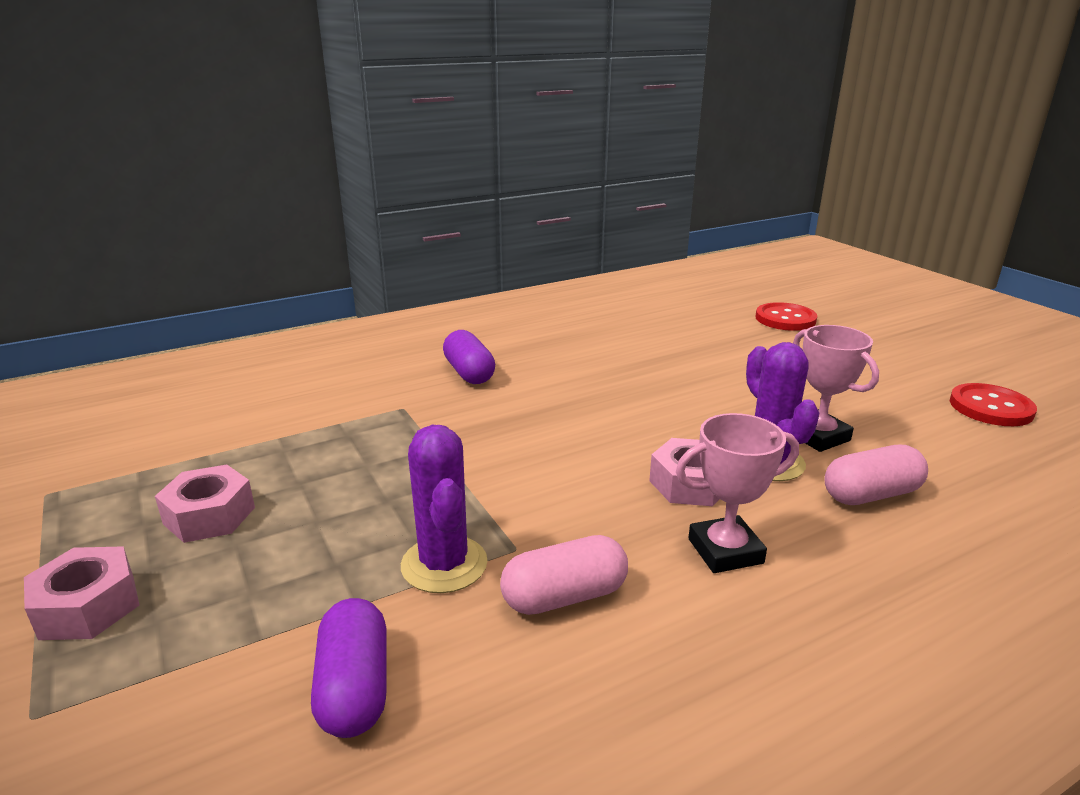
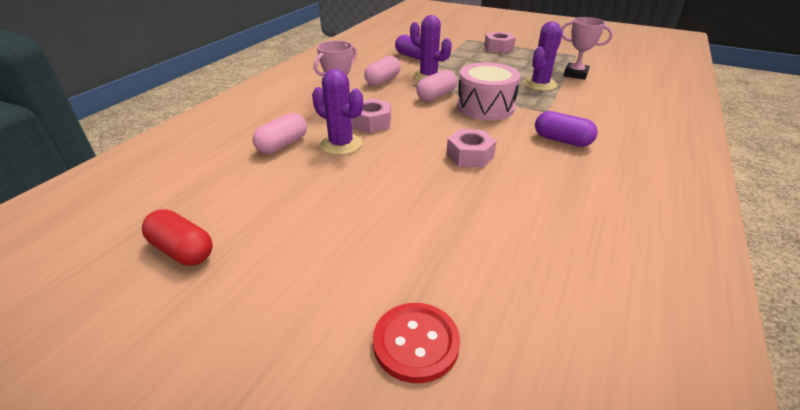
camera: 145 degrees right, 10 degrees up
(209, 515) = (519, 65): pink nut -> pink nut (470, 155)
(300, 452) = (540, 84): none -> purple cactus
(470, 445) = (485, 107): none -> pink drum
(511, 498) = (436, 96): none -> pink capsule
(818, 436) = (319, 170): pink trophy -> pink trophy (575, 74)
(991, 407) = (182, 250): red button -> red capsule

